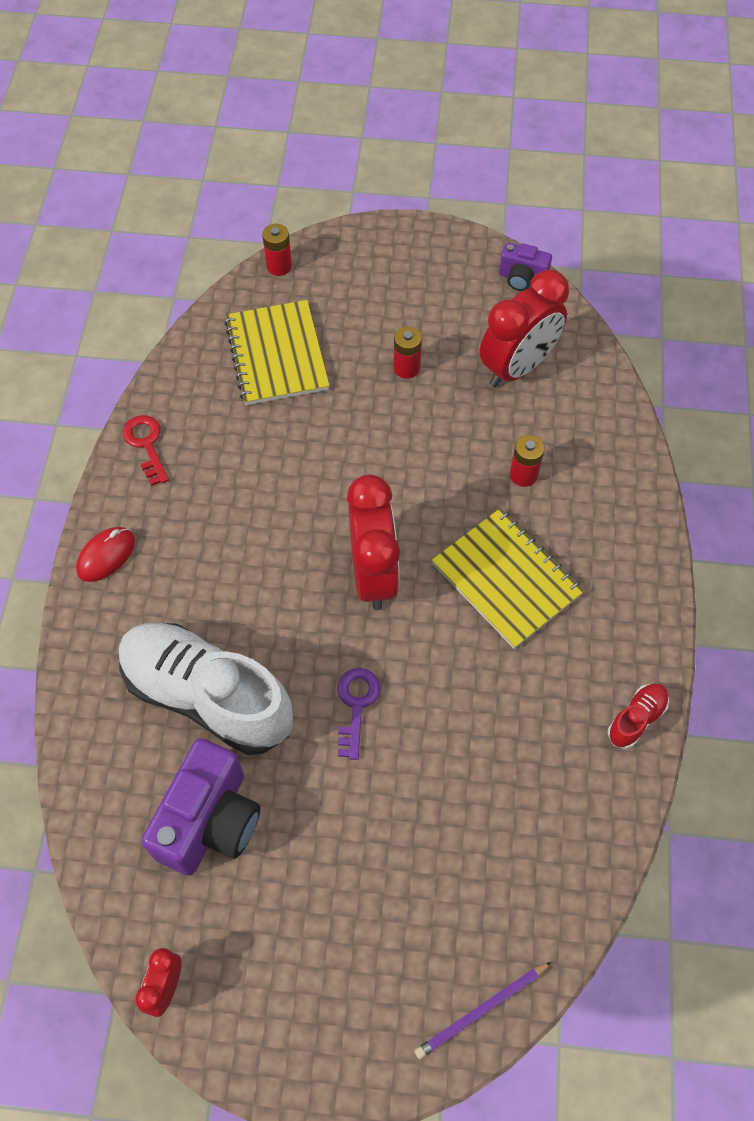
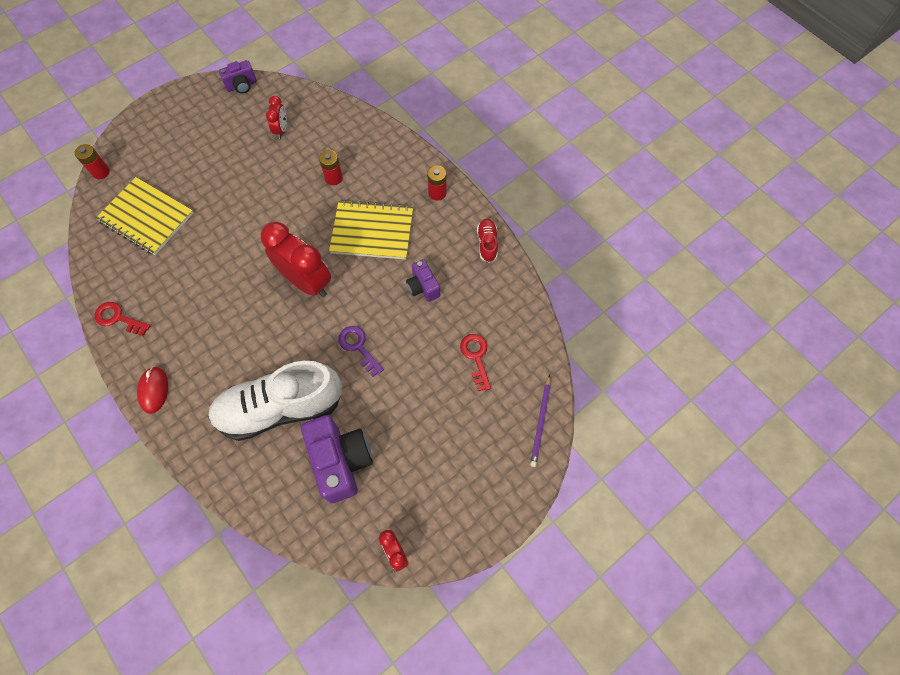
camera: 45 degrees left, 5 degrees up
(406, 368) = (225, 172): red battery -> red battery (437, 193)
(481, 850) = (476, 357): none -> red key
(501, 702) = (423, 287): none -> purple camera
(517, 367) = (281, 130): red clock -> red clock, size x0.49

